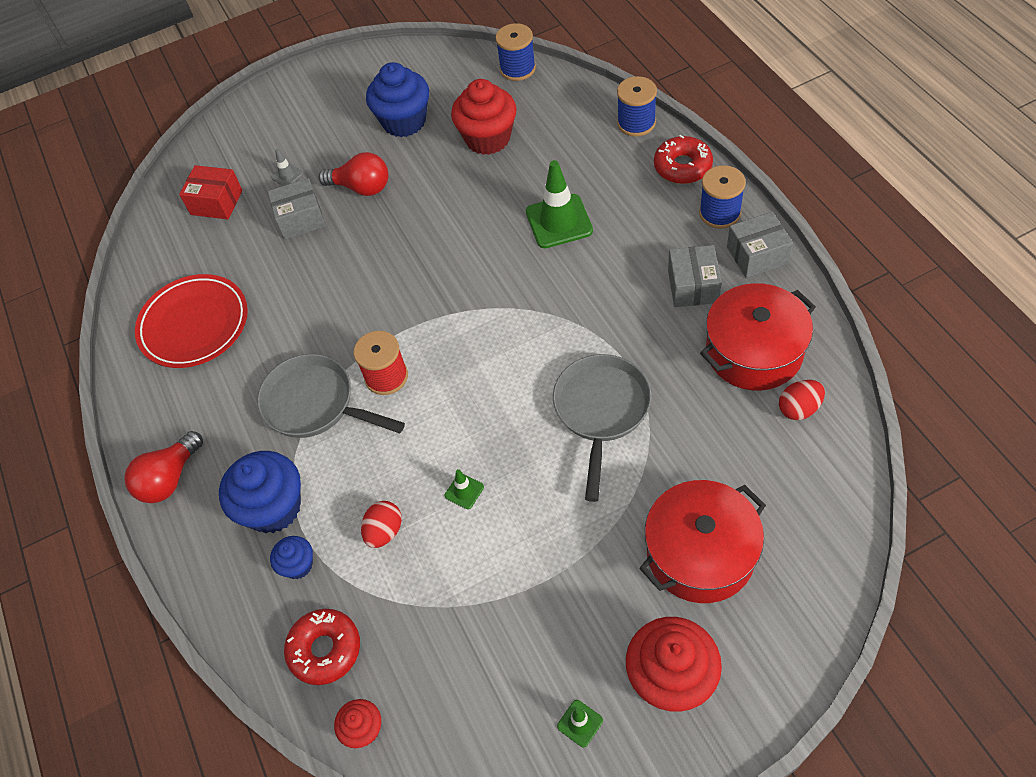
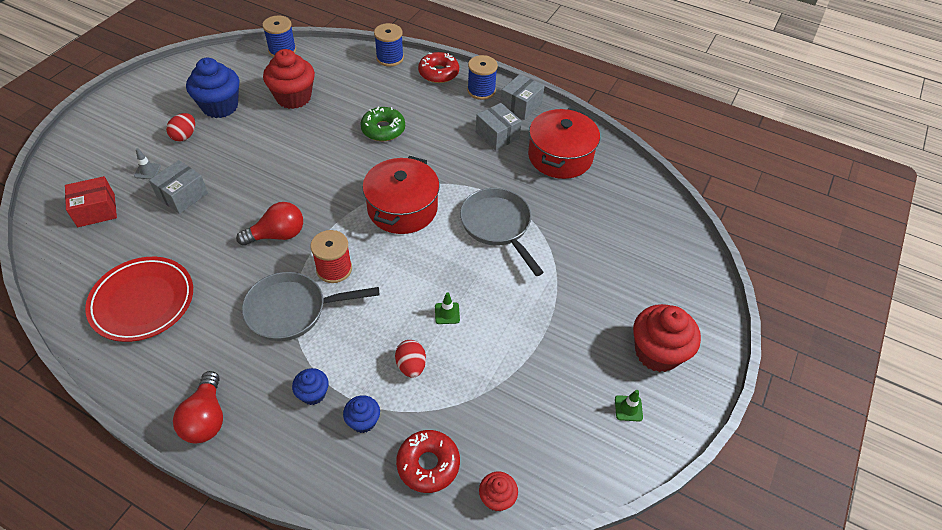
camera: 45 degrees left, 5 degrees down
(273, 508) = (313, 394): blue cupcake -> blue cupcake, size x0.52
(361, 187) = (218, 158): red light bulb -> red light bulb (277, 235)
(559, 221) = (383, 129): green traffic cone -> green donut
(700, 553) = (618, 276): red pot -> red pot (402, 208)
(799, 408) = (608, 176): red egg -> red egg (184, 136)

